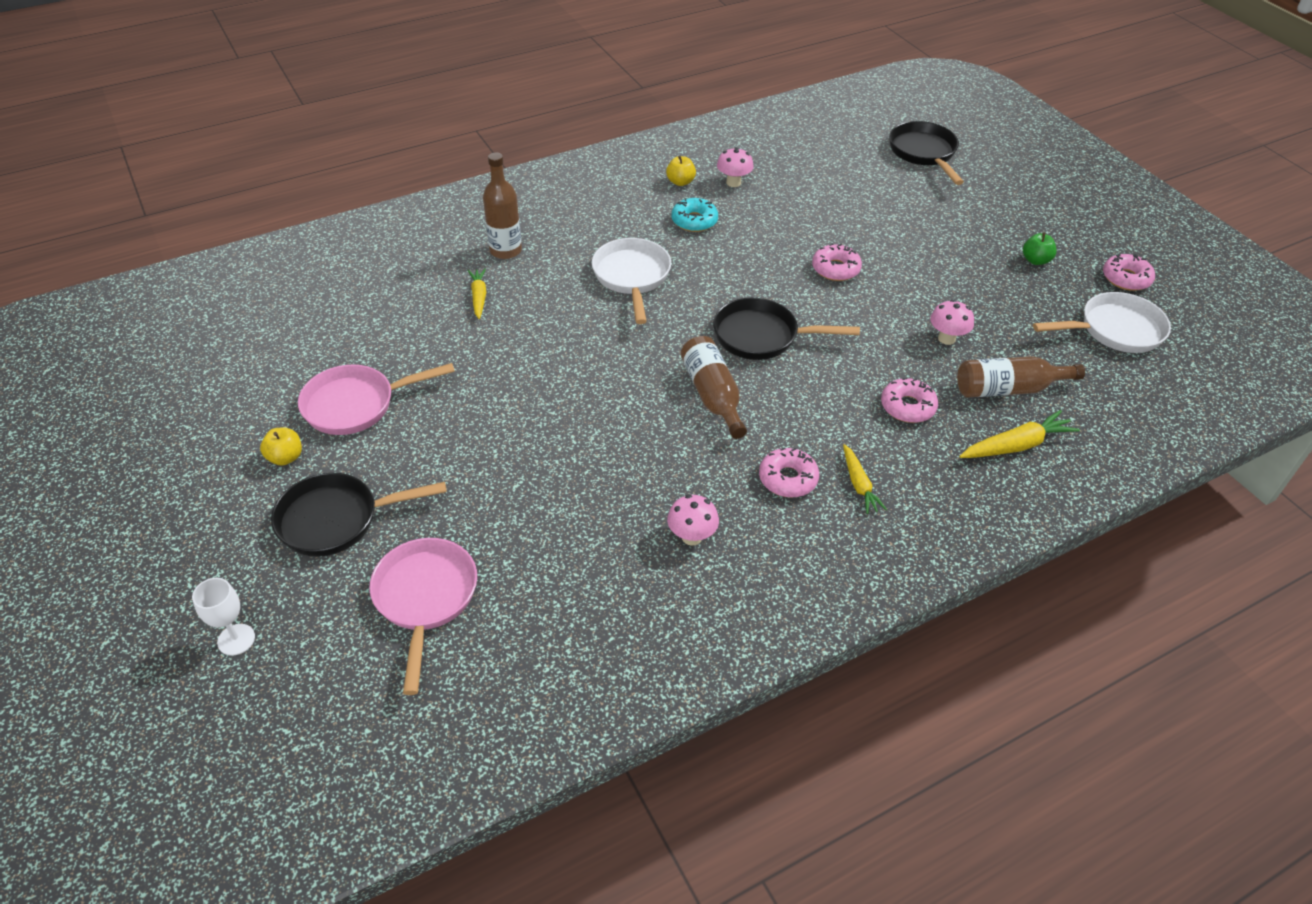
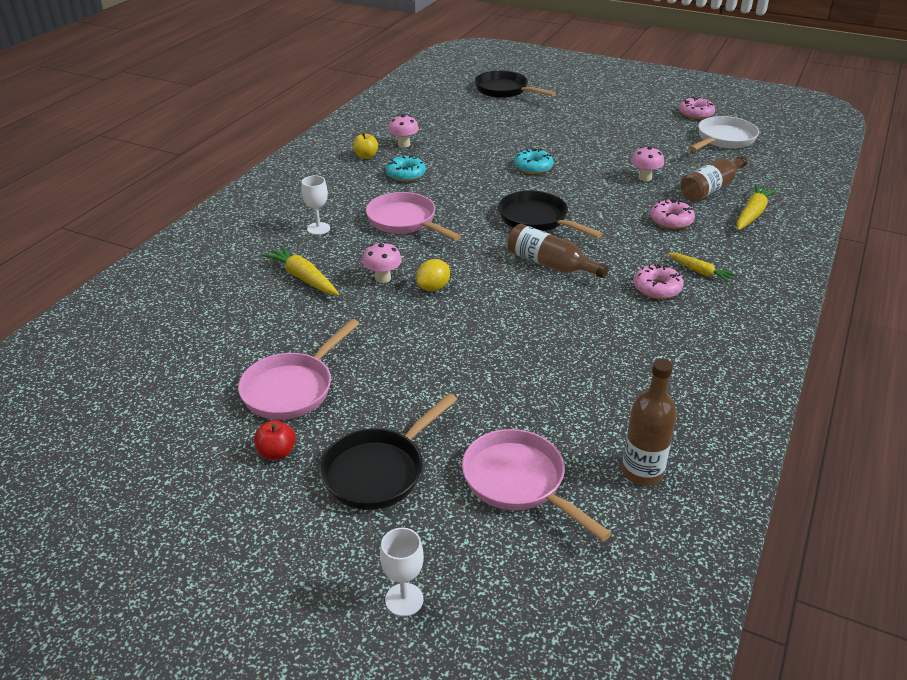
camera: 35 degrees left, 10 degrees down
(285, 457) = (276, 452): yellow apple -> red apple
(479, 297) = (303, 278): yellow carrot -> yellow carrot, size x1.51
(505, 250) = (286, 241): brown bottle -> brown bottle (642, 472)
(547, 249) = (318, 228): none -> white goblet
(575, 364) = (433, 288): none -> yellow lemon
(632, 277) = (405, 221): white pan -> pink pan
(692, 537) = (644, 348): pink mushroom -> pink mushroom (383, 278)
(762, 336) = (537, 220): black pan -> black pan turned 75 degrees clockwise
(835, 269) = (533, 167): pink donut -> turquoise donut
(1035, 260) = (639, 122): green apple -> none

